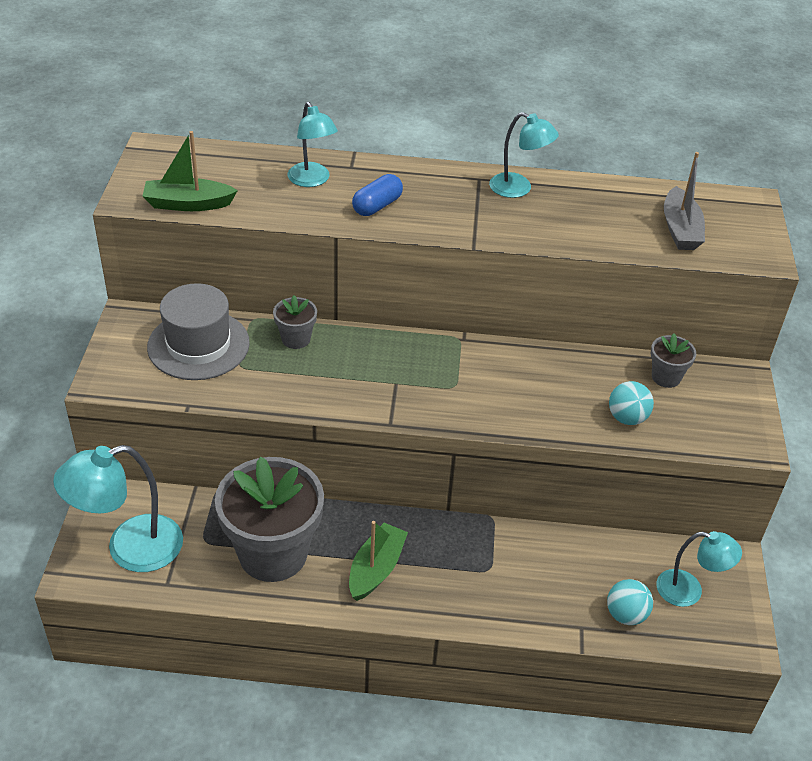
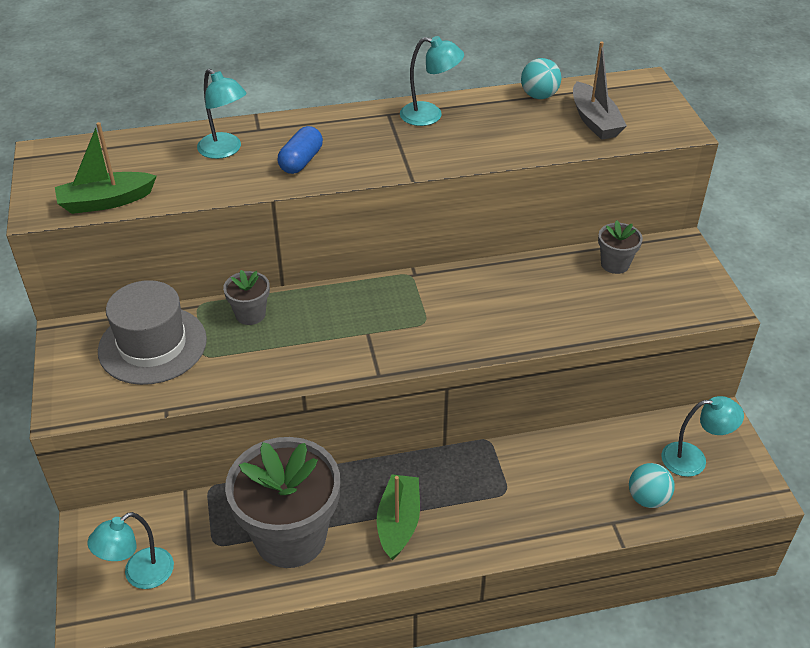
camera: 15 degrees left, 0 degrees up
(129, 549) = (140, 575): turquoise lamp -> turquoise lamp, size x0.62
(627, 418) = (597, 311): turquoise ball -> turquoise ball (539, 96)

